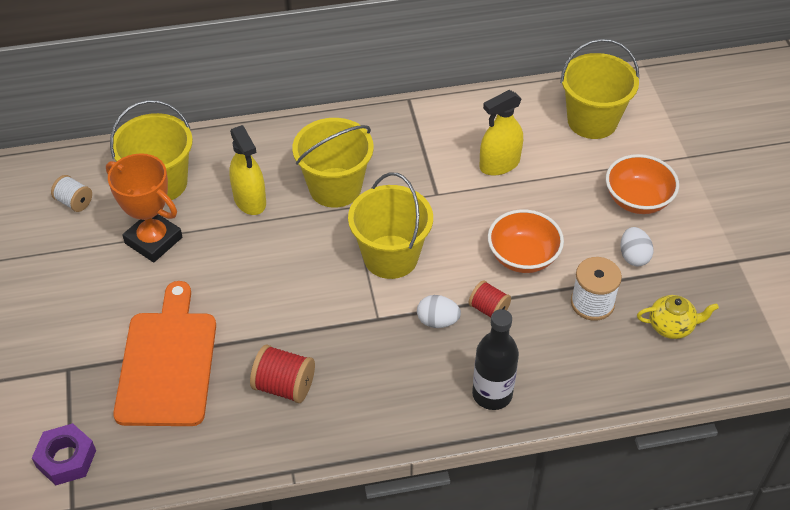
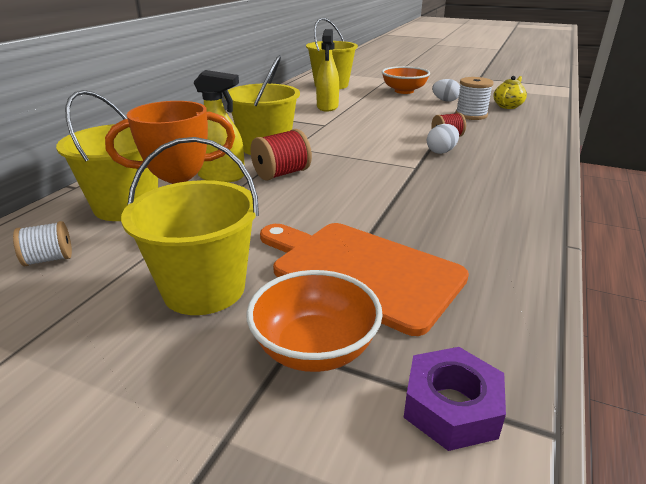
camera: 55 degrees left, 20 degrees down
(284, 386) = (453, 220): red spool -> red spool (281, 174)
(390, 257) = (360, 149): yellow bucket -> yellow bucket (204, 289)
(492, 394) = (527, 154): black bottle -> none
(523, 257) = (412, 119): orange bowl -> orange bowl (314, 348)

